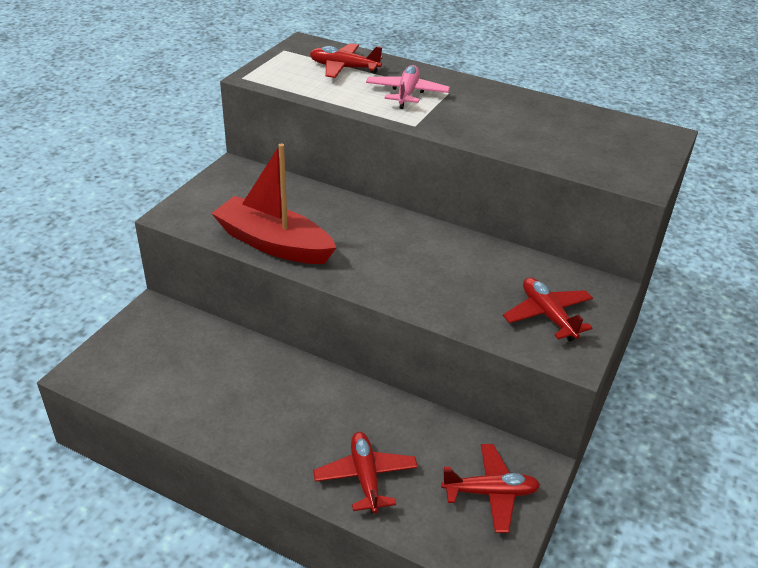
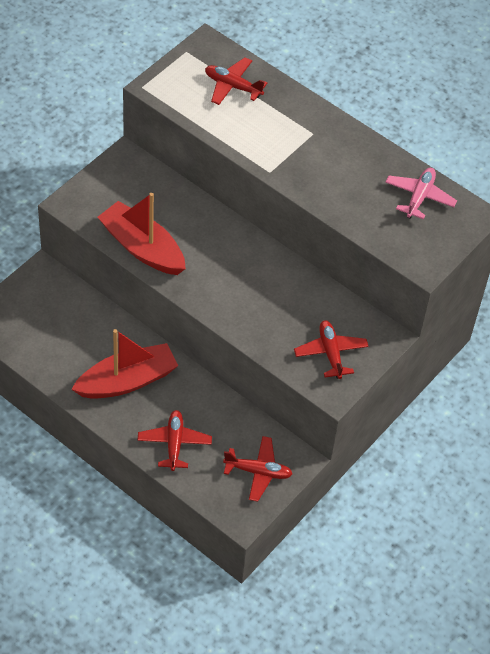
camera: 10 degrees right, 15 degrees up
(282, 411) = (127, 381): none -> red boat
(407, 93) = (276, 130): pink plane -> pink plane (419, 197)

